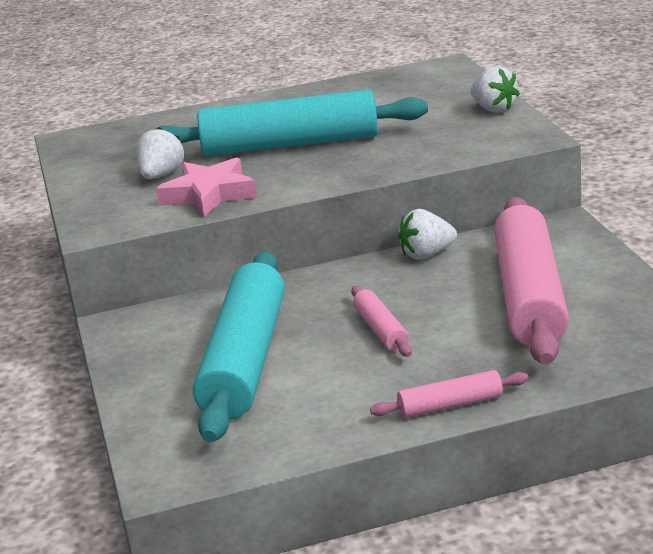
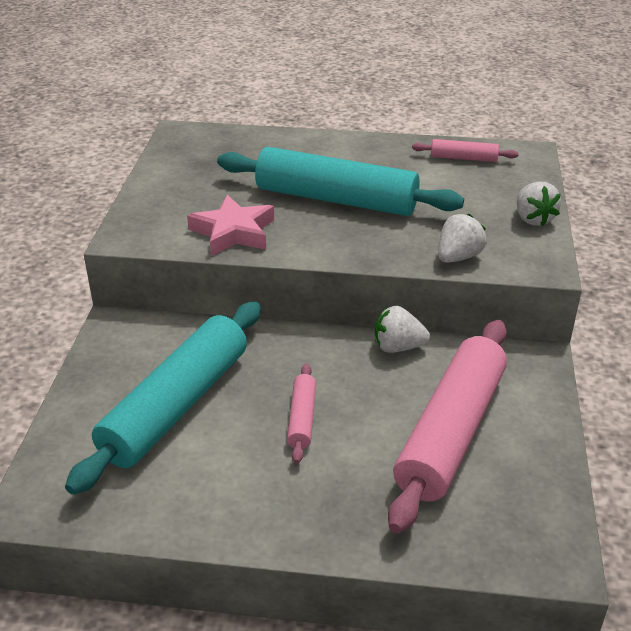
camera: 20 degrees right, 10 degrees up
(161, 175) = (215, 197): white strawberry -> white strawberry (458, 257)
(450, 405) = (297, 533): pink rolling pin -> pink rolling pin (463, 158)

